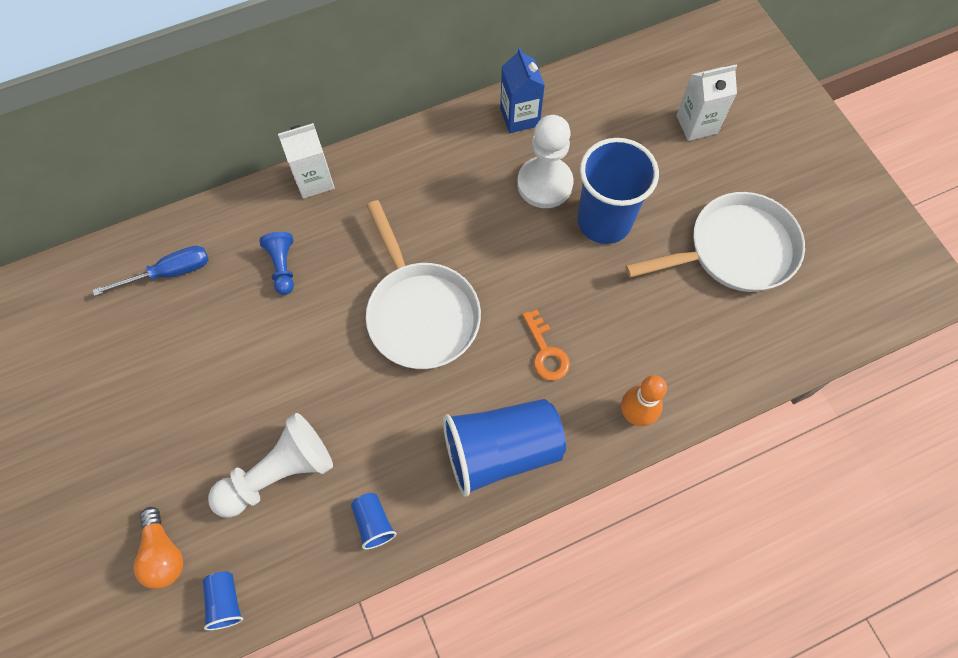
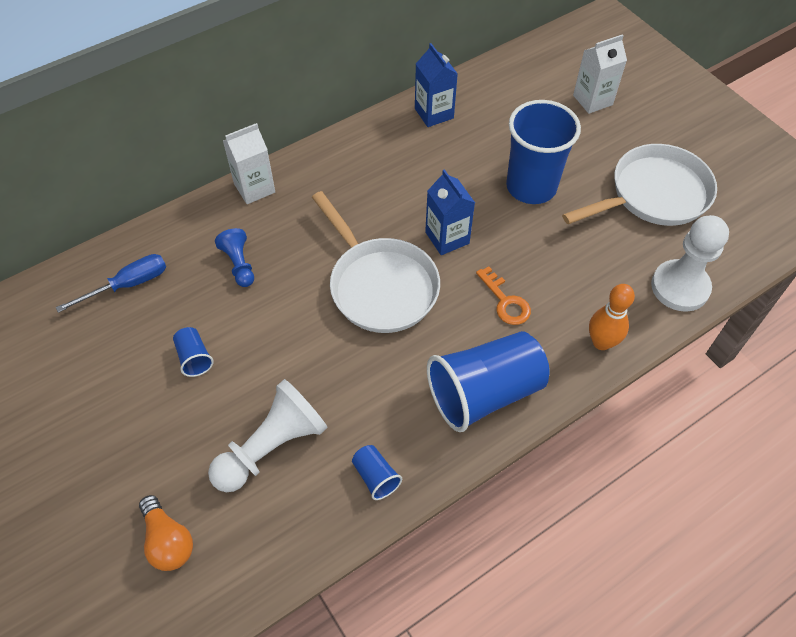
camera: 10 degrees left, 10 degrees down
(225, 601) = (241, 575): blue cup -> blue cup (194, 358)
(501, 269) = (447, 238): none -> blue carton
(544, 184) = (469, 164): white pawn -> white pawn (680, 287)

